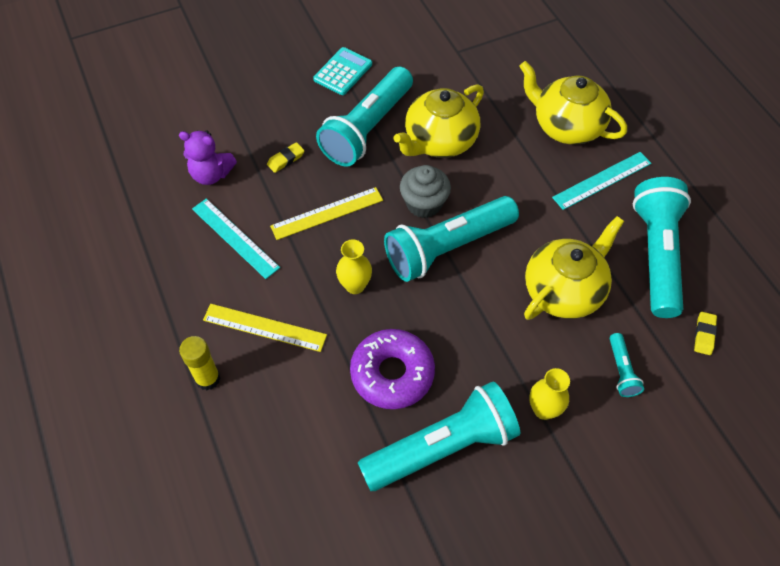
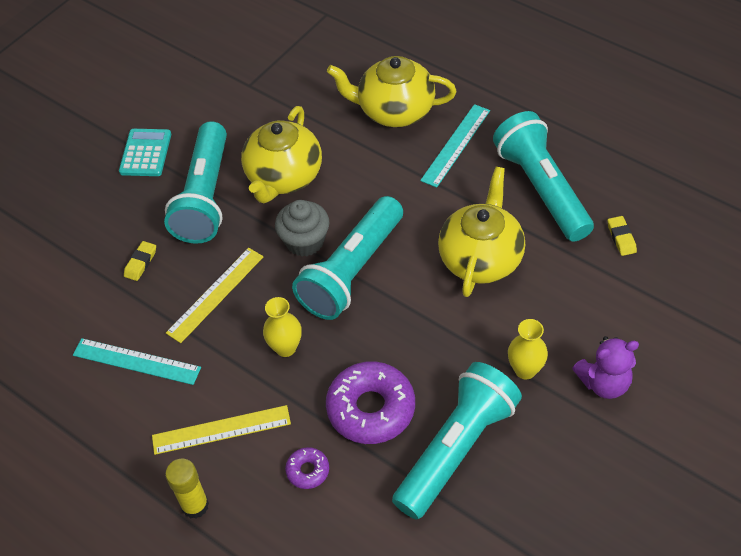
camera: 25 degrees left, 5 degrees down
(211, 174) = (71, 312): purple teddy bear -> purple teddy bear (604, 383)
(310, 398) = (308, 471): none -> purple donut
(621, 370) = (571, 303): turquoise flashlight -> none

